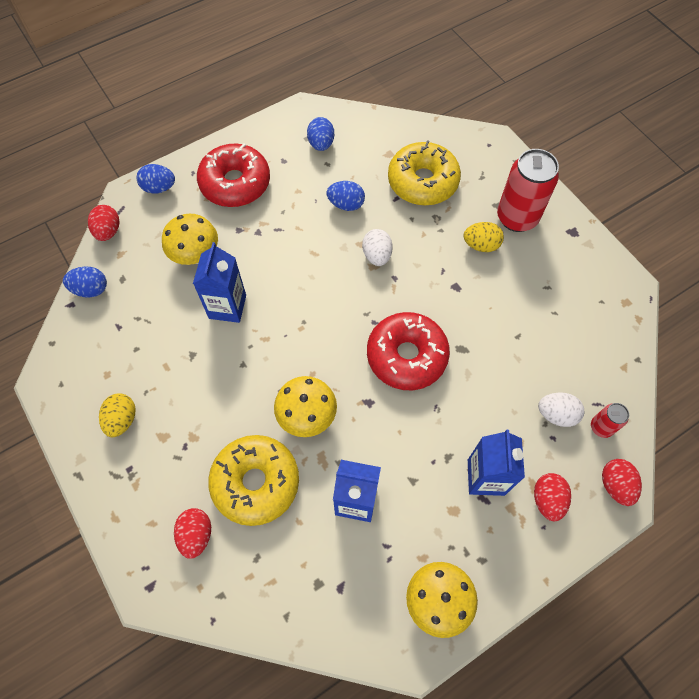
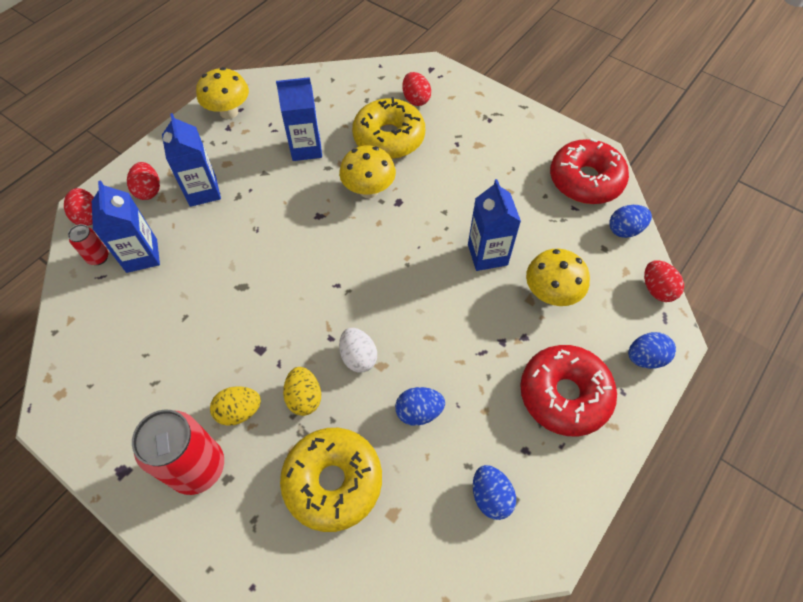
camera: 160 degrees right, 5 degrees down
(122, 420) = (517, 145): yellow egg -> yellow egg (304, 397)
(406, 356) = (295, 263): red donut -> red donut (585, 180)
(556, 414) = (142, 256): white egg -> blue carton

